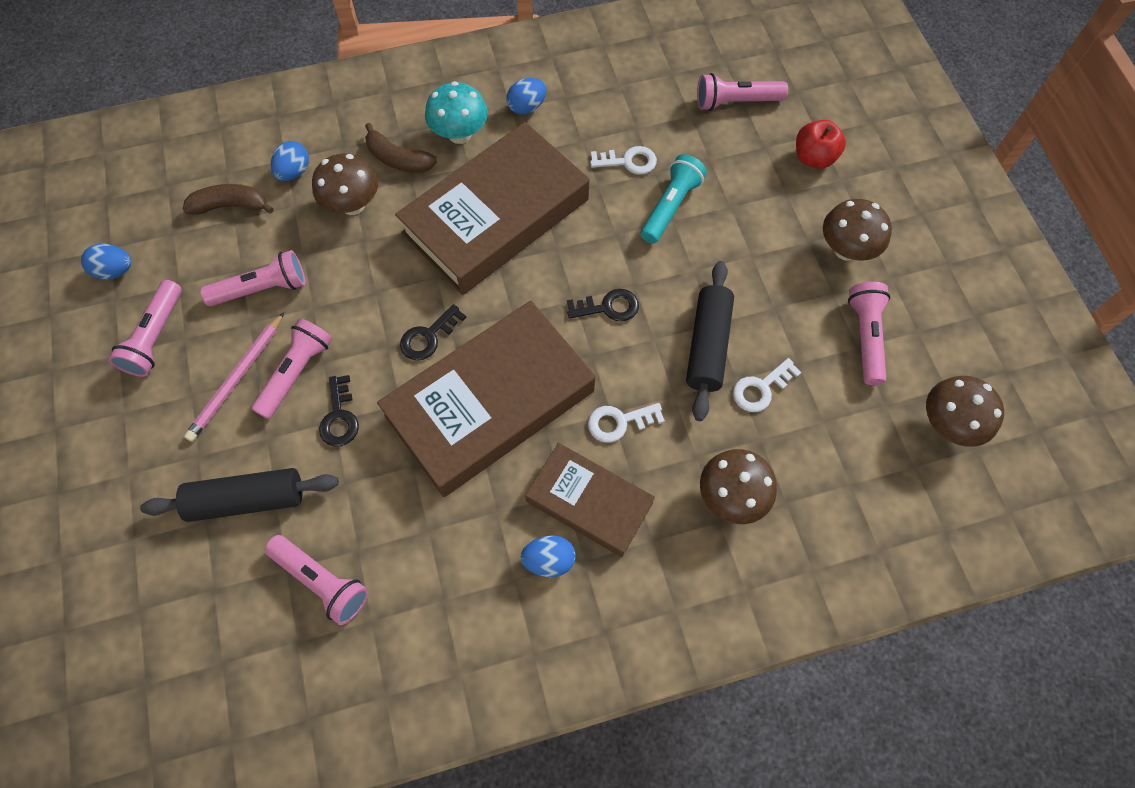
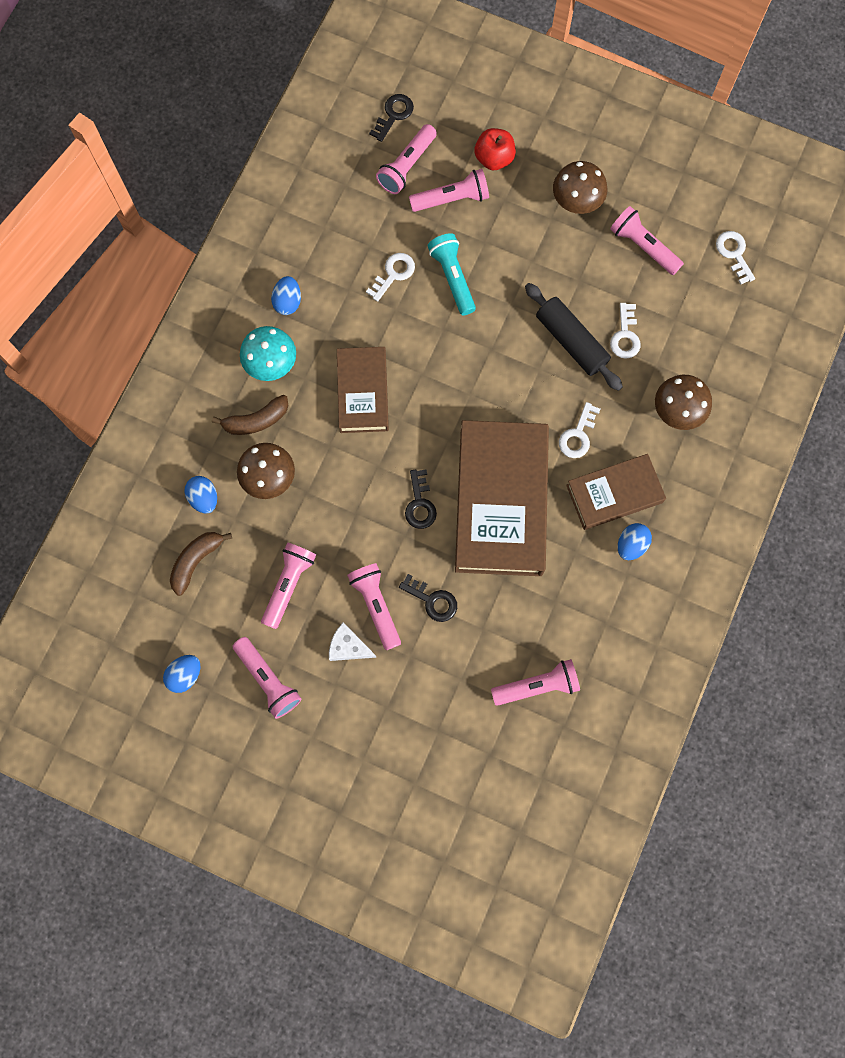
camera: 50 degrees left, 10 degrees up
(237, 379) = (348, 647): pink pencil -> white cheese
(247, 499) = (444, 696): black rolling pin -> none
(496, 216) = (363, 392): brown book -> brown book, size x0.57
(608, 307) = (493, 377): black key -> black key (394, 115)
(742, 154) = (451, 199): none -> pink flashlight
(947, 424) = (734, 253): brown mushroom -> white key

